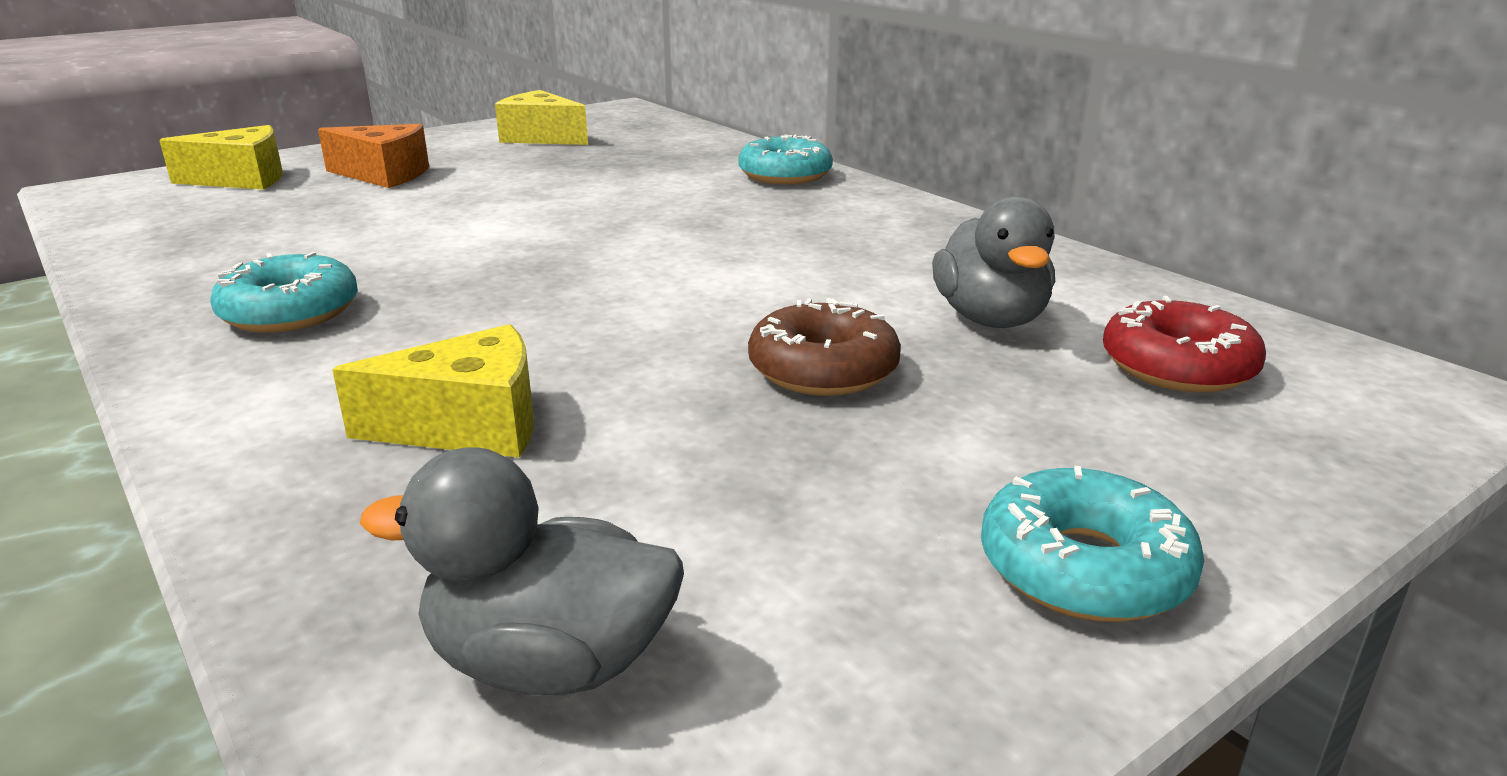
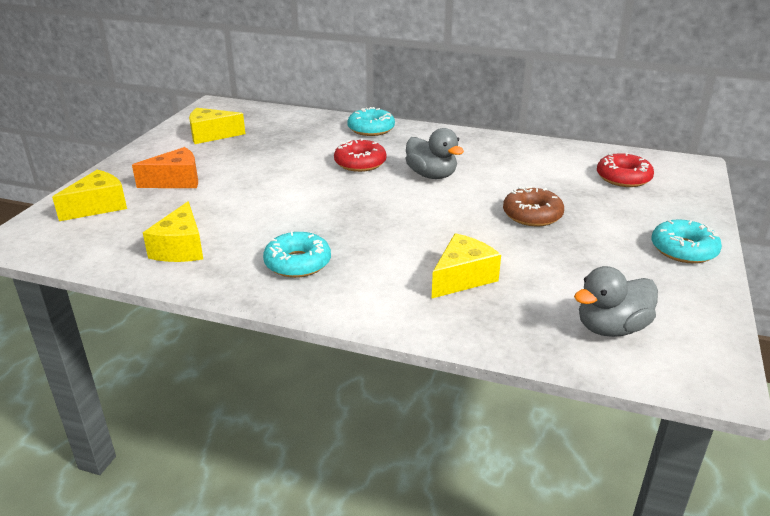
camera: 35 degrees left, 5 degrees up
(209, 248) = (181, 248): none -> yellow cheese
(672, 212) = (360, 163): none -> red donut
(990, 319) = (550, 177): grey duck -> grey duck (431, 175)

